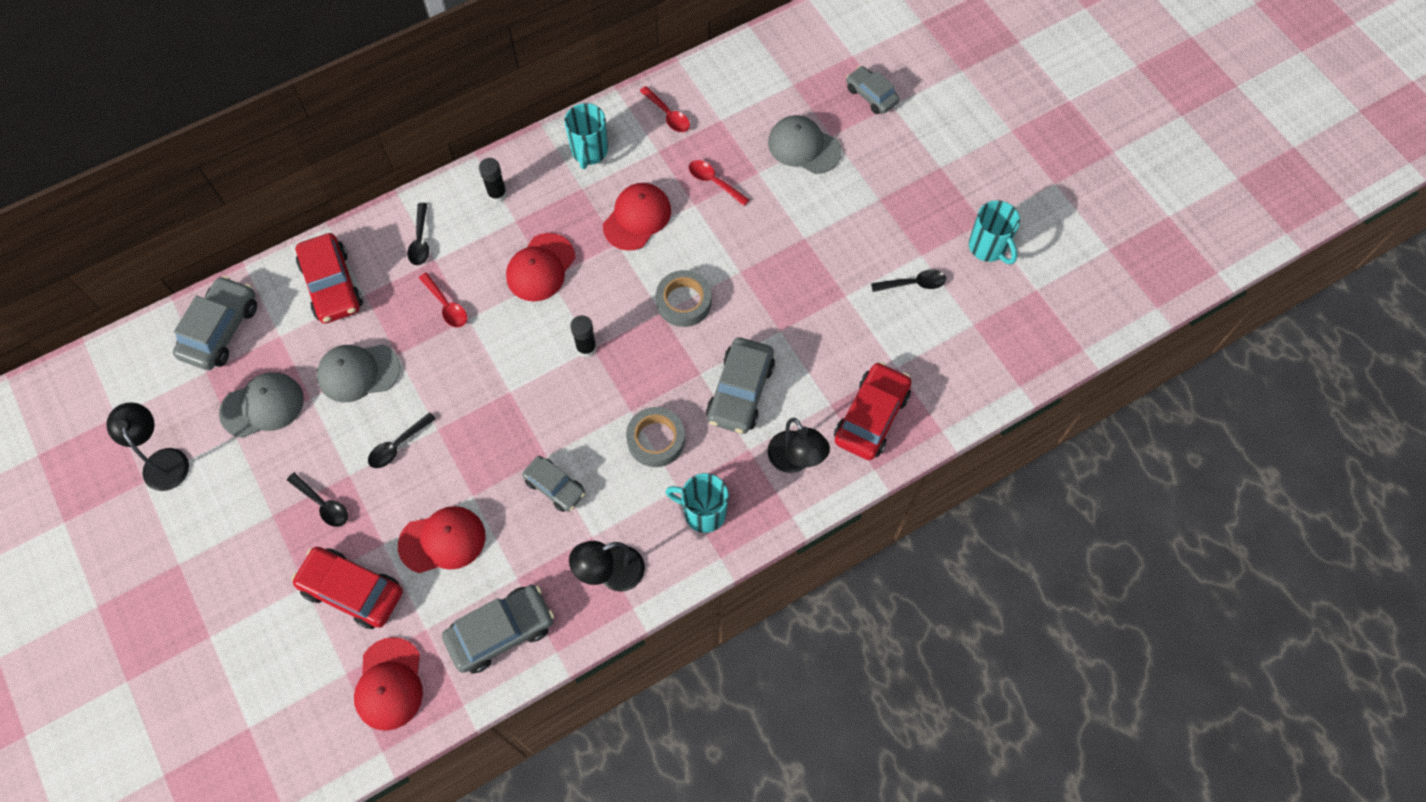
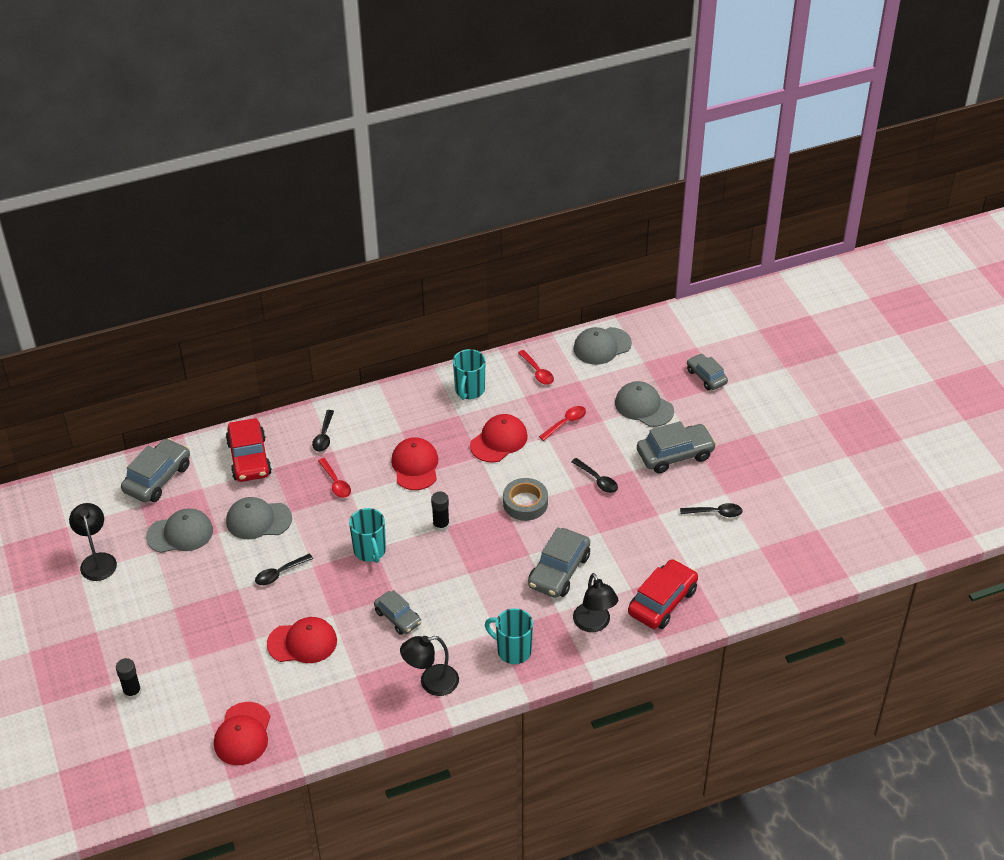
camera: 10 degrees right, 20 degrees down
(323, 504) = (214, 606): black spoon -> black spoon (597, 480)
(352, 590) = (226, 667): red car -> none
(497, 194) = (390, 411): black glue stick -> black glue stick (132, 692)
(501, 632) = (336, 710): grey car -> grey car (675, 455)
(540, 268) = (415, 466): red cap -> red cap turned 135 degrees clockwise
(656, 440) = (484, 595): grey tape -> none
(714, 182) = (566, 423): red spoon -> red spoon turned 90 degrees clockwise
(739, 68) = (602, 346): none -> grey cap
(988, 247) = (782, 495): turquoise mug -> turquoise mug (370, 551)

